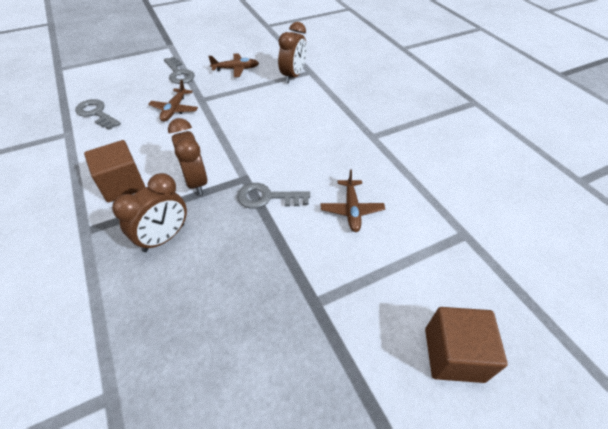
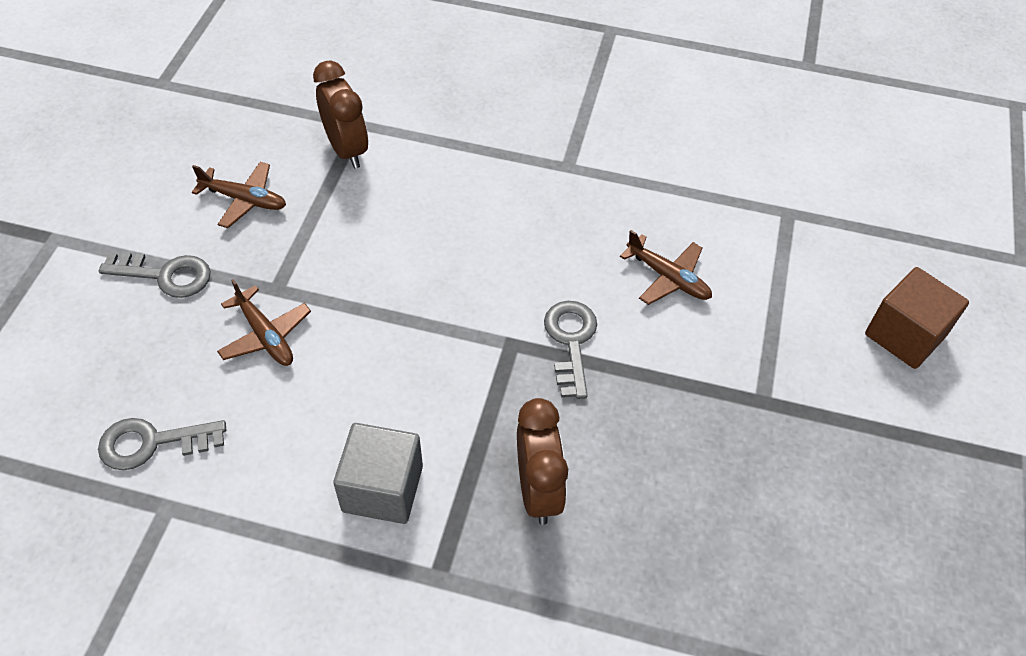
camera: 50 degrees left, 5 degrees up
(122, 184) = (382, 488): brown cube -> grey cube
(196, 182) = (465, 400): brown clock -> none
(236, 69) = (244, 200): brown plane -> brown plane turned 75 degrees clockwise
(267, 197) = (571, 342): grey key -> grey key turned 135 degrees clockwise

